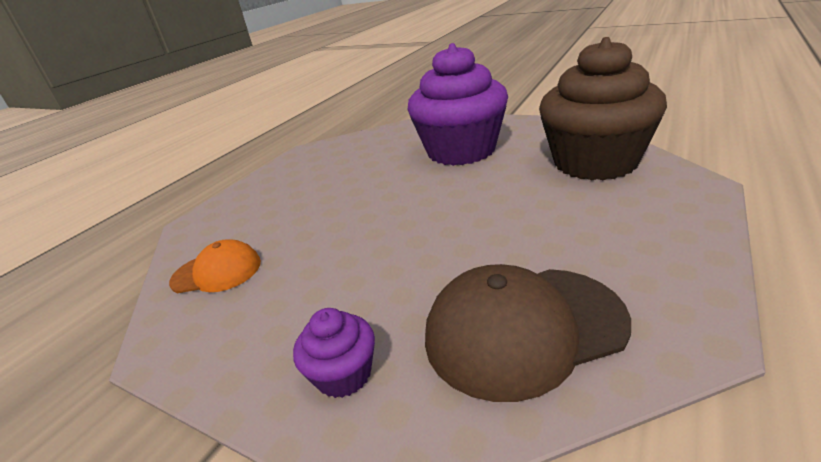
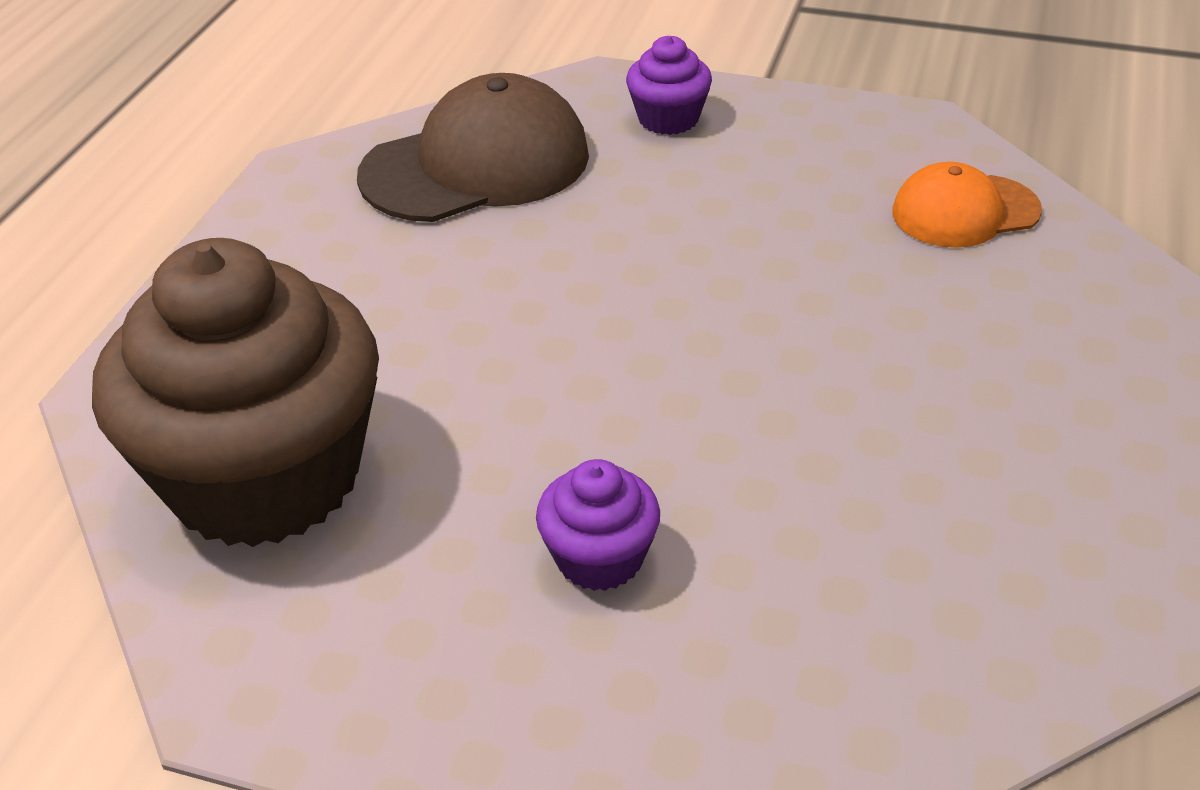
camera: 165 degrees right, 10 degrees up
(461, 151) = (599, 558): purple cupcake -> purple cupcake, size x0.43

